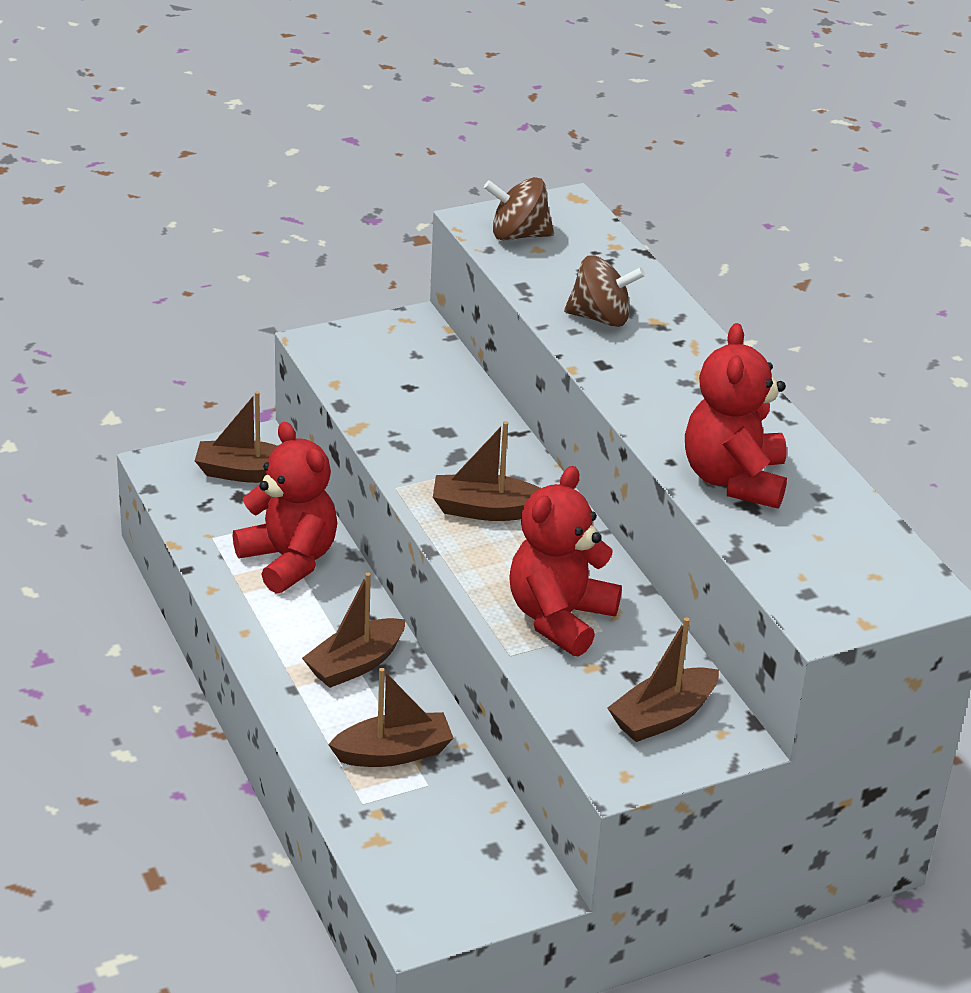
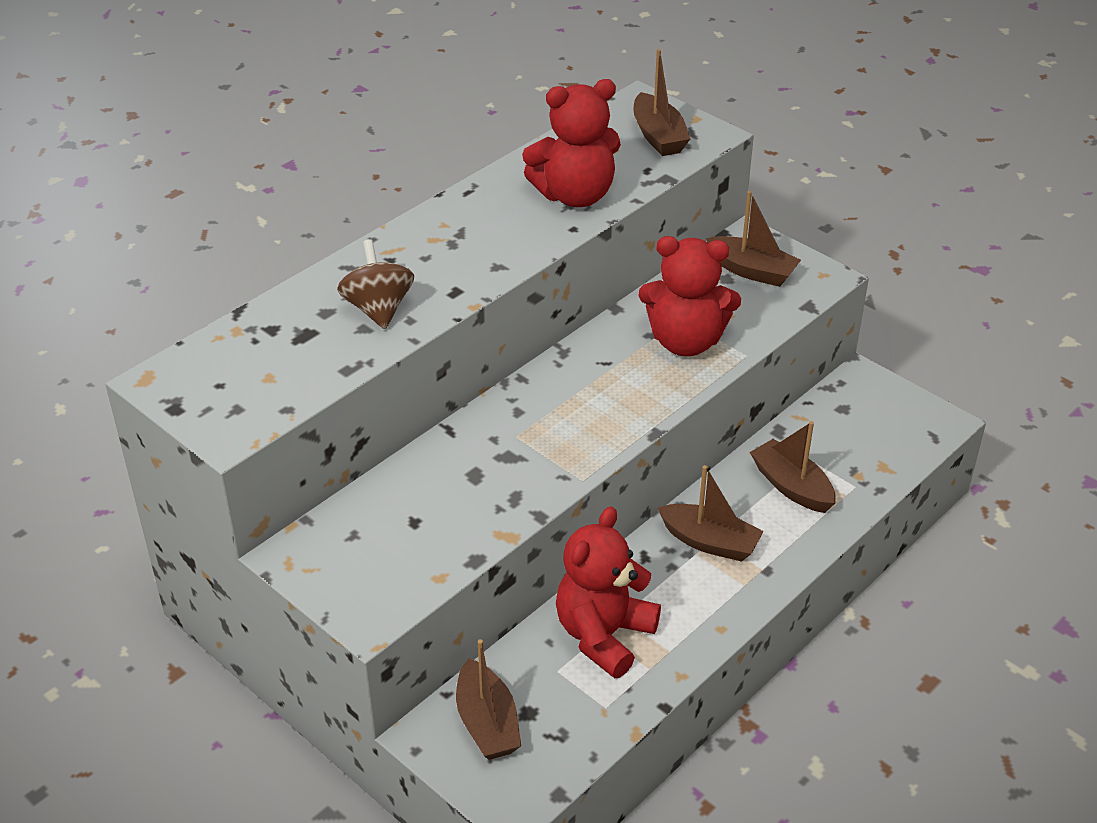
camera: 110 degrees left, 5 degrees up
(486, 510) = (577, 416): brown boat -> brown boat (658, 136)
(518, 235) = (248, 396): brown spinning top -> none

